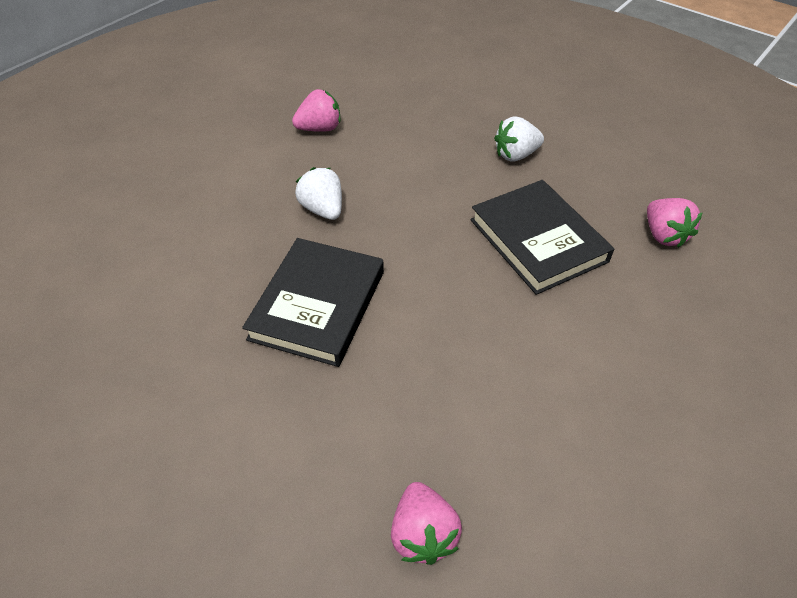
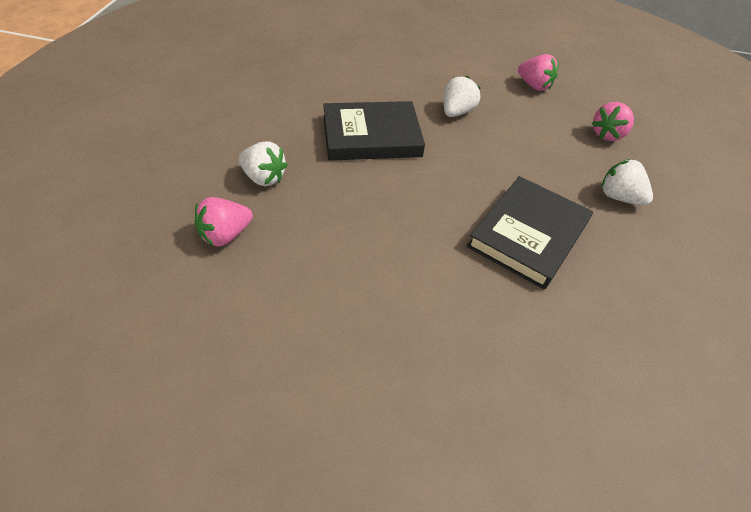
camera: 60 degrees right, 0 degrees up
(333, 453) = (264, 178): none -> white strawberry
(663, 235) = (617, 327): pink strawberry -> pink strawberry (607, 134)

